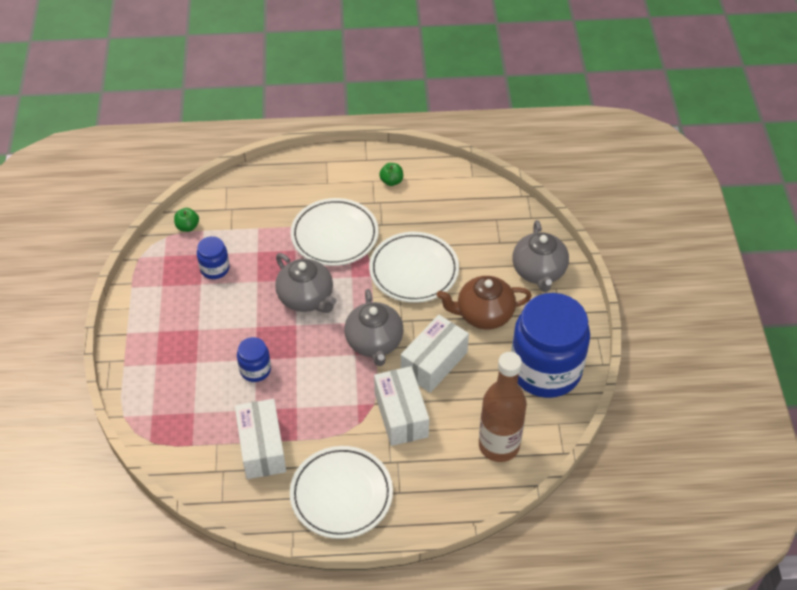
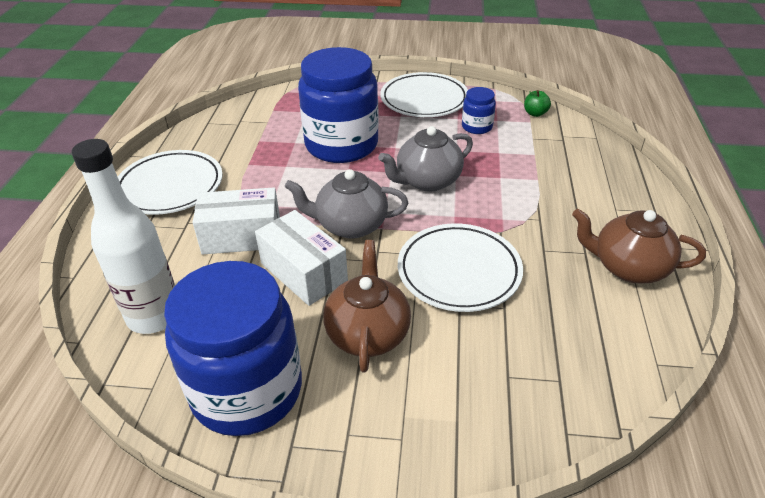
camera: 100 degrees right, 10 degrees down
(255, 370) = (341, 145): blue jar -> blue jar, size x2.29
(262, 447) = (250, 144): white box -> none
(334, 235) = (523, 208): white plate -> white plate (424, 100)
(391, 181) = (628, 267): green apple -> brown teapot
(499, 445) = (154, 316): brown bottle -> white bottle
(539, 272) = (440, 420): grey teapot -> none

